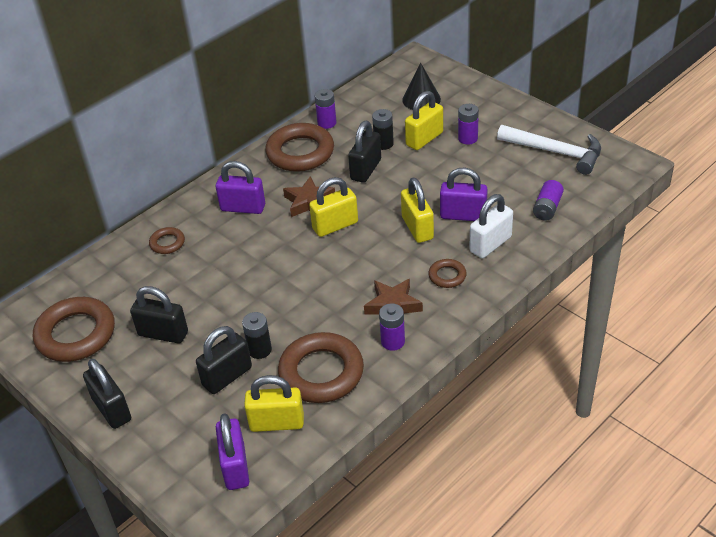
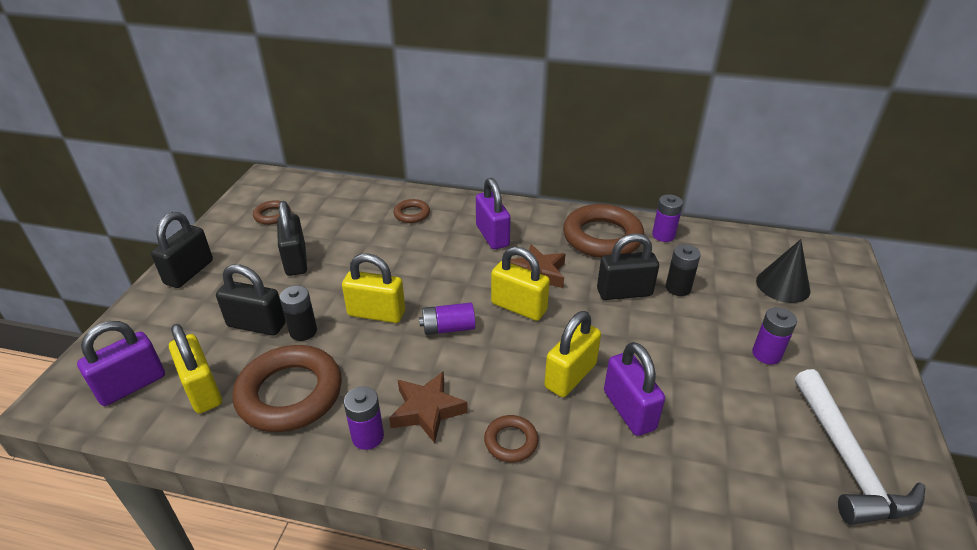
camera: 55 degrees right, 5 degrees down
(76, 334) = (272, 215): brown ring -> brown ring, size x0.48
(424, 139) = (722, 316): yellow padlock -> yellow padlock (376, 313)
(490, 244) = (601, 463): white padlock -> none
(547, 208) = (727, 500): purple battery -> purple battery (448, 328)

